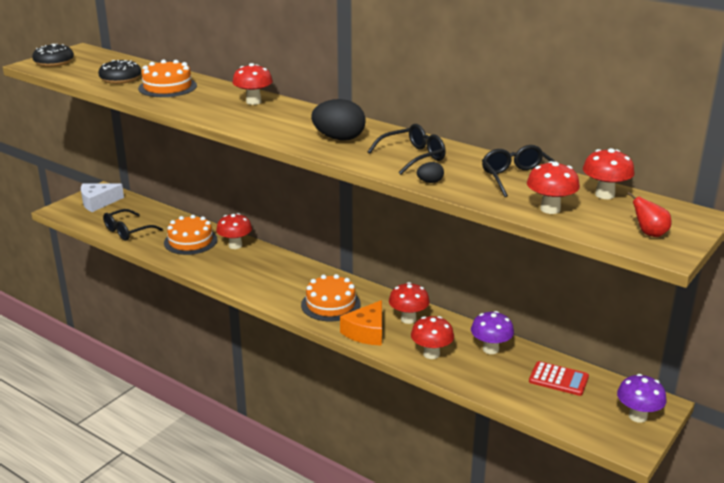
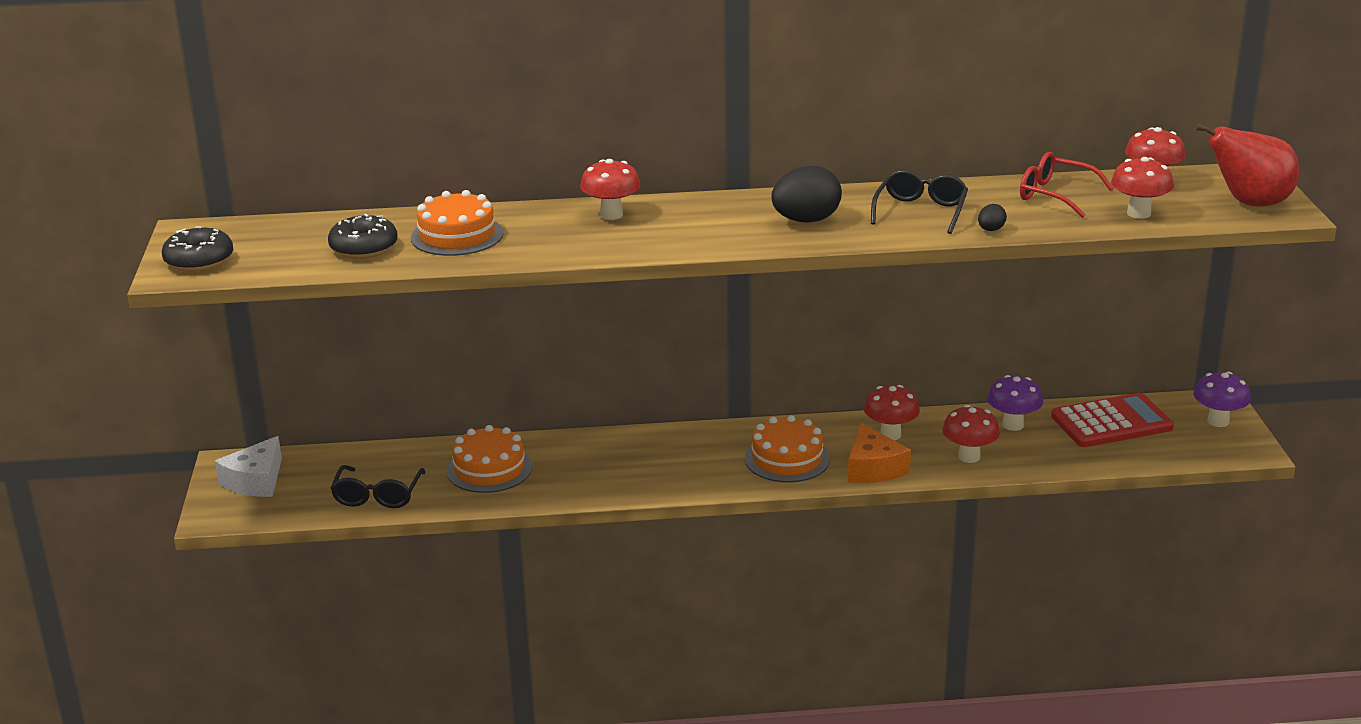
camera: 40 degrees left, 0 degrees up
(235, 245) = (557, 448): red mushroom -> none
(518, 178) = (1055, 195): black glasses -> red glasses
(558, 379) = (1111, 422): red calculator -> red calculator, size x1.57
(649, 234) = (1249, 203): red pear -> red pear, size x2.06

